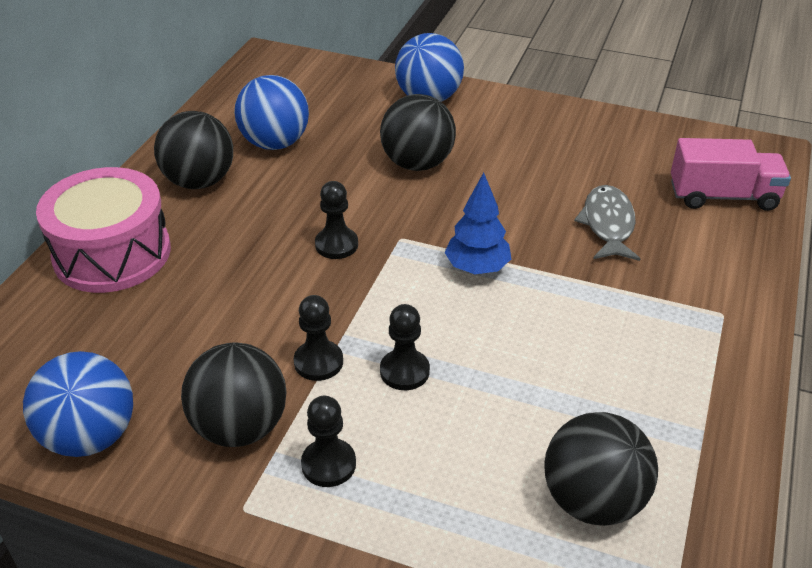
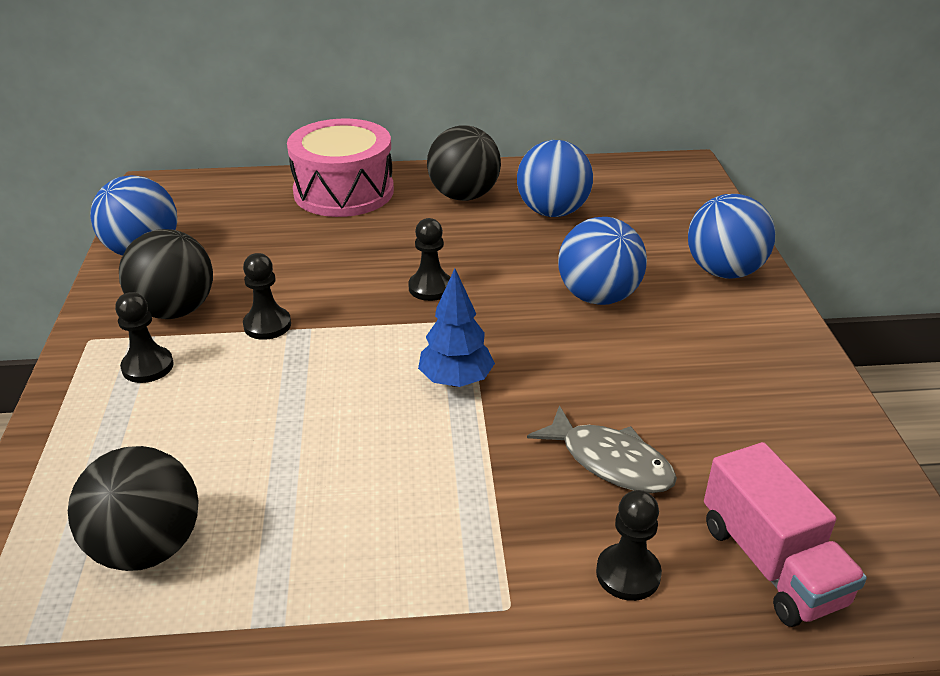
camera: 65 degrees right, 5 degrees down
(404, 371) = (278, 376): black pawn -> black pawn (628, 574)
(417, 163) = (598, 297): black ball -> blue ball
(608, 224) = (610, 461): grey fish -> grey fish turned 60 degrees clockwise

